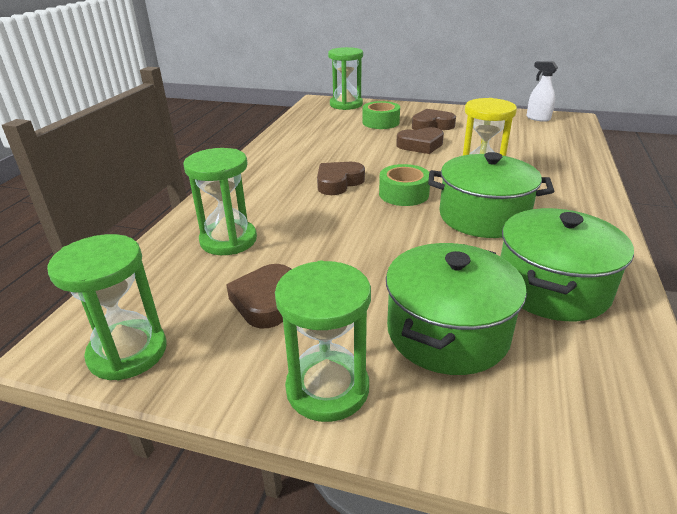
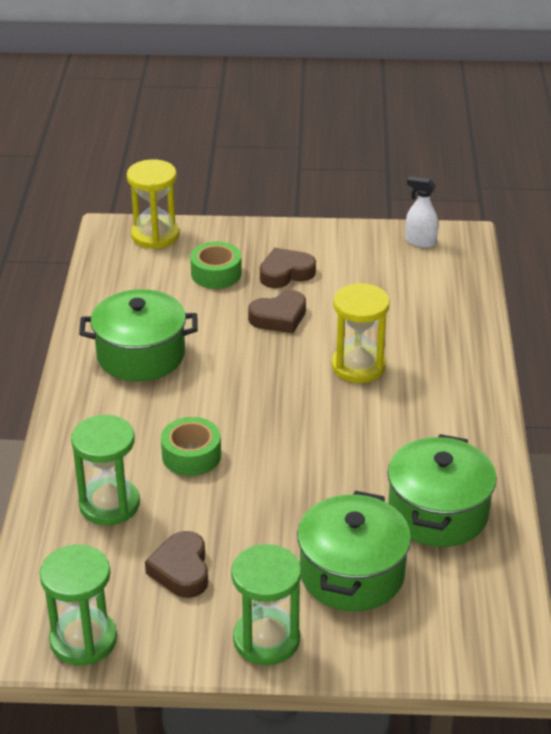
camera: 15 degrees left, 5 degrees up
(338, 183) = (197, 400): brown heart -> none
(346, 104) = (155, 235): green hourglass -> yellow hourglass
(403, 194) = (277, 408): green tape -> green tape (191, 455)
(483, 216) = (368, 431): green pot -> green pot (141, 355)

